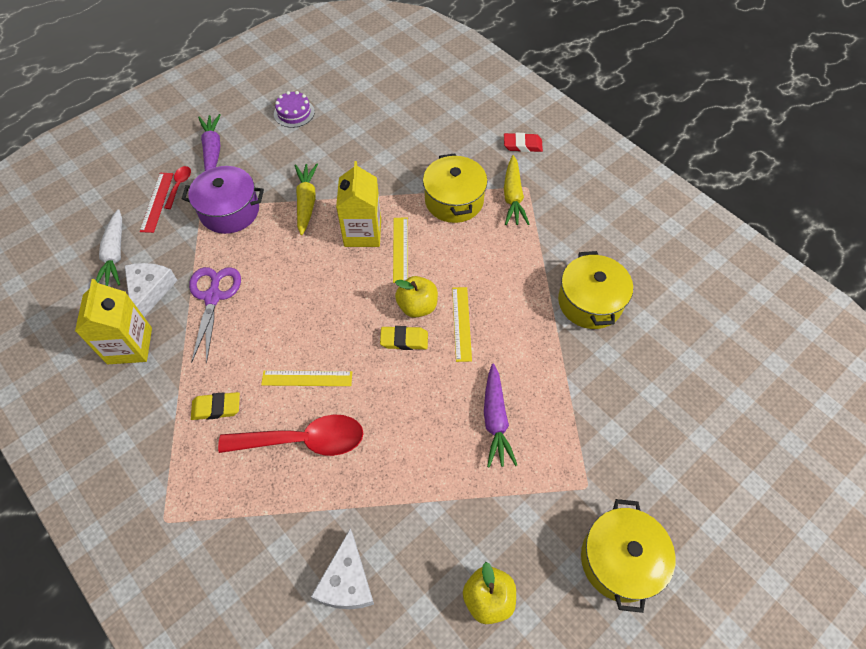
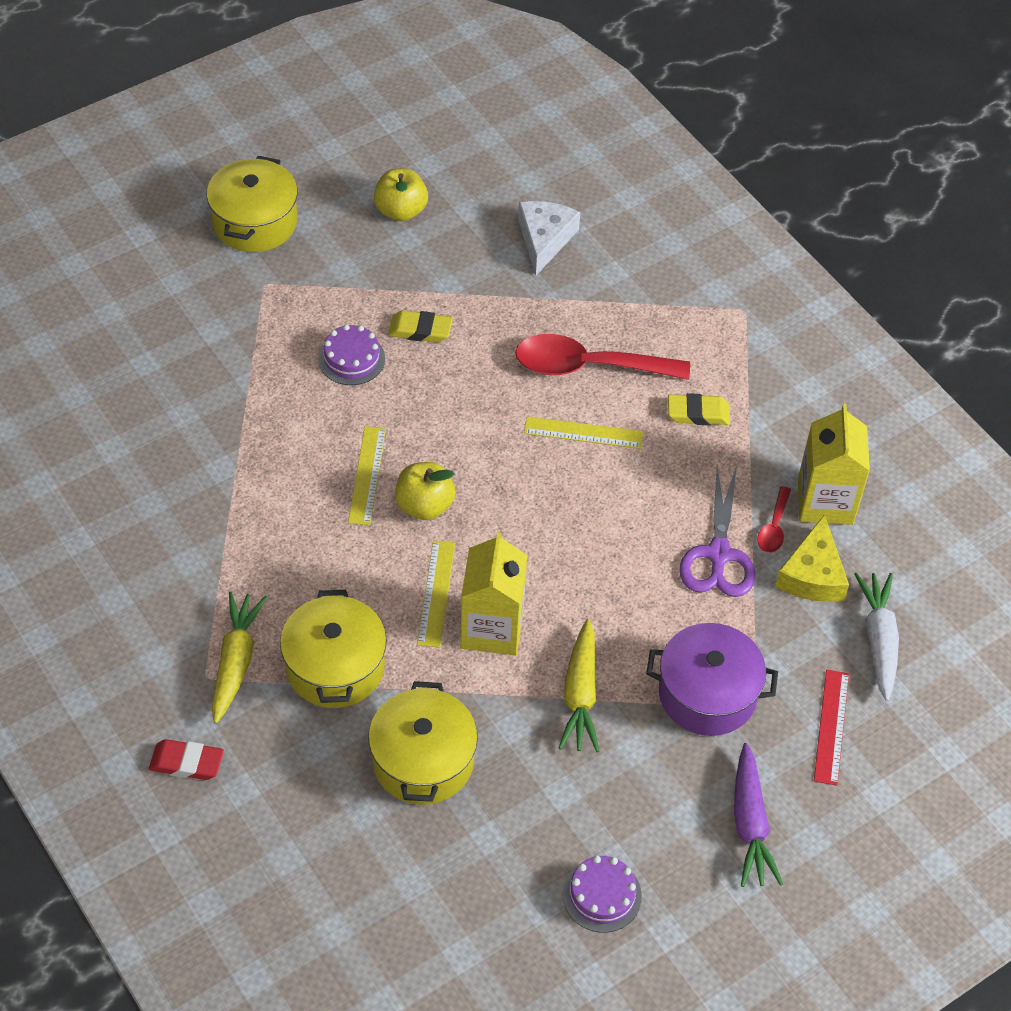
camera: 175 degrees left, 5 degrees down
(150, 291) = (812, 574): white cheese -> yellow cheese
(179, 186) = (799, 754): red spoon -> red spoon (774, 527)
(404, 340) = (450, 463): yellow eraser -> yellow eraser (420, 330)
(495, 420) = (351, 359): purple carrot -> purple cake
(590, 302) = (178, 481): yellow pot -> yellow pot (423, 761)

